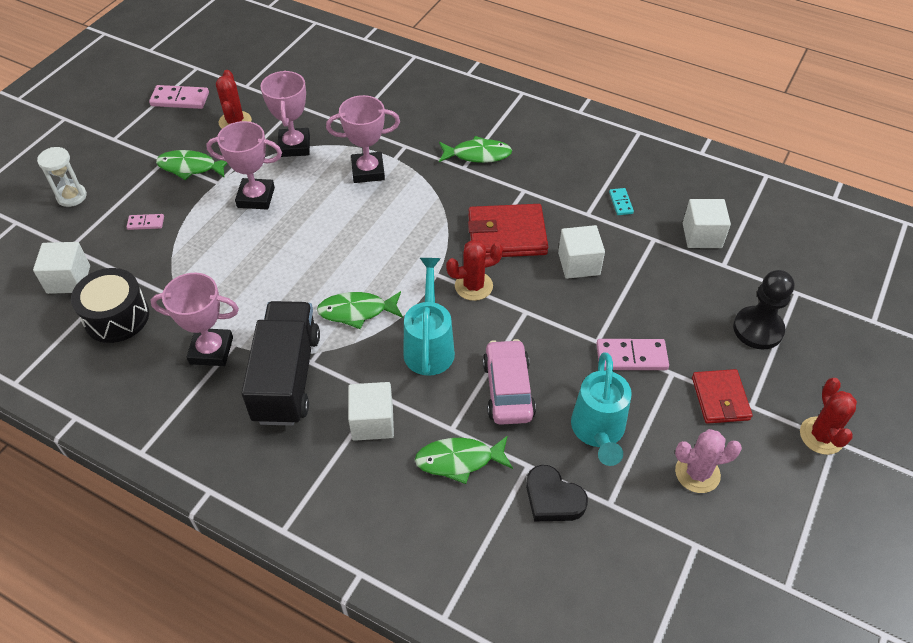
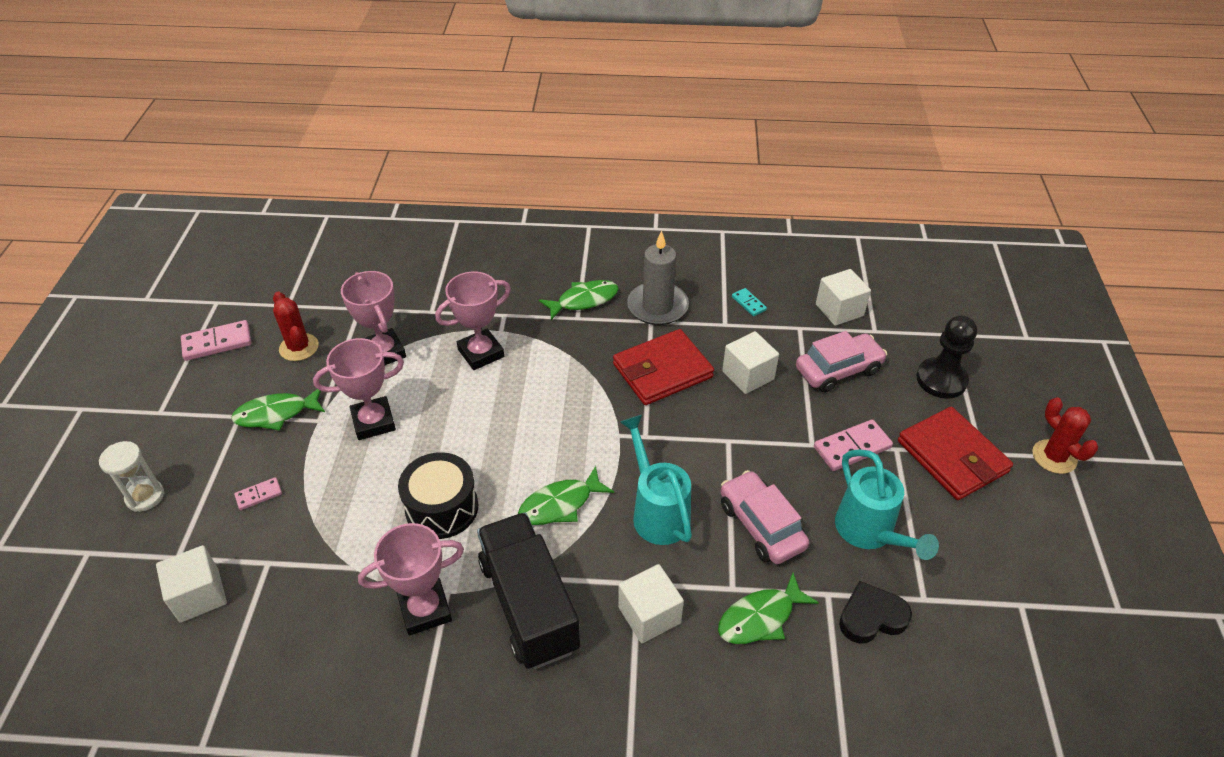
camera: 25 degrees left, 5 degrees down
(117, 317) = (287, 616): black drum -> black drum (442, 508)
(473, 286) = (662, 433): red cactus -> none
(537, 180) = (657, 306): none -> grey candle
(553, 498) = (871, 617): black heart -> black heart turned 150 degrees clockwise
(664, 287) = (838, 370): none -> pink car
(697, 473) = (979, 535): pink cactus -> none
(720, 398) = (952, 456): red wallet -> red wallet, size x1.52

